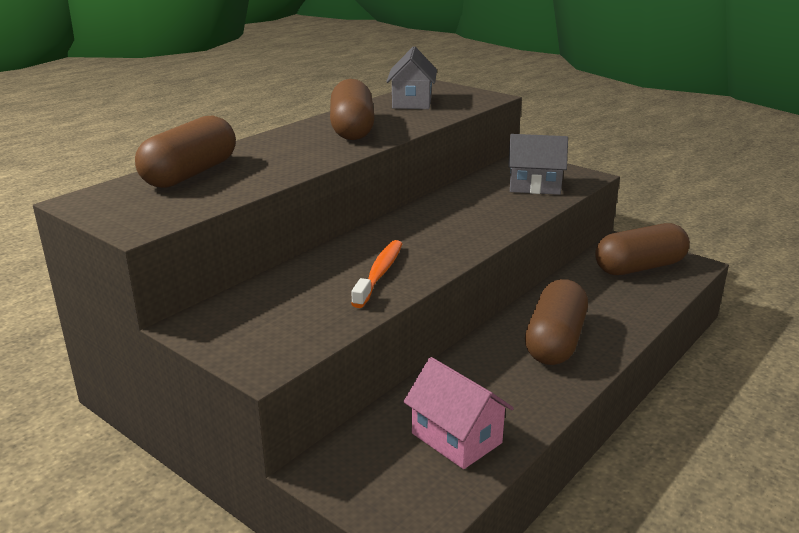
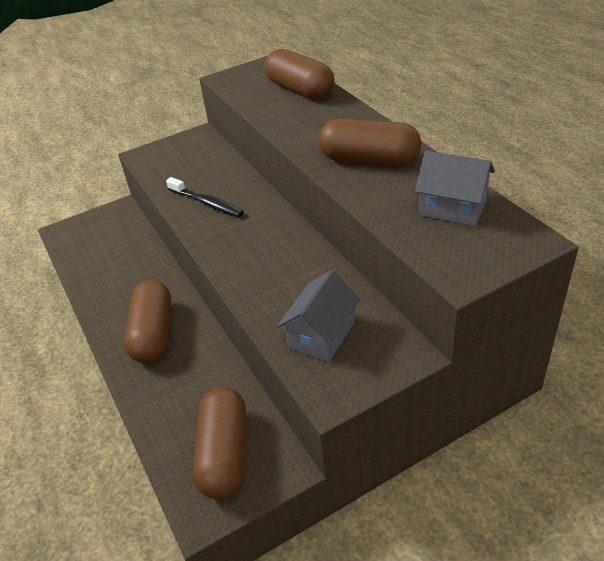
camera: 115 degrees right, 15 degrees up
(379, 273) = (207, 203): orange toothbrush -> black toothbrush
(456, 438) = (101, 258): pink house -> none
(555, 341) = (153, 334): brown capsule -> brown capsule turned 45 degrees clockwise

